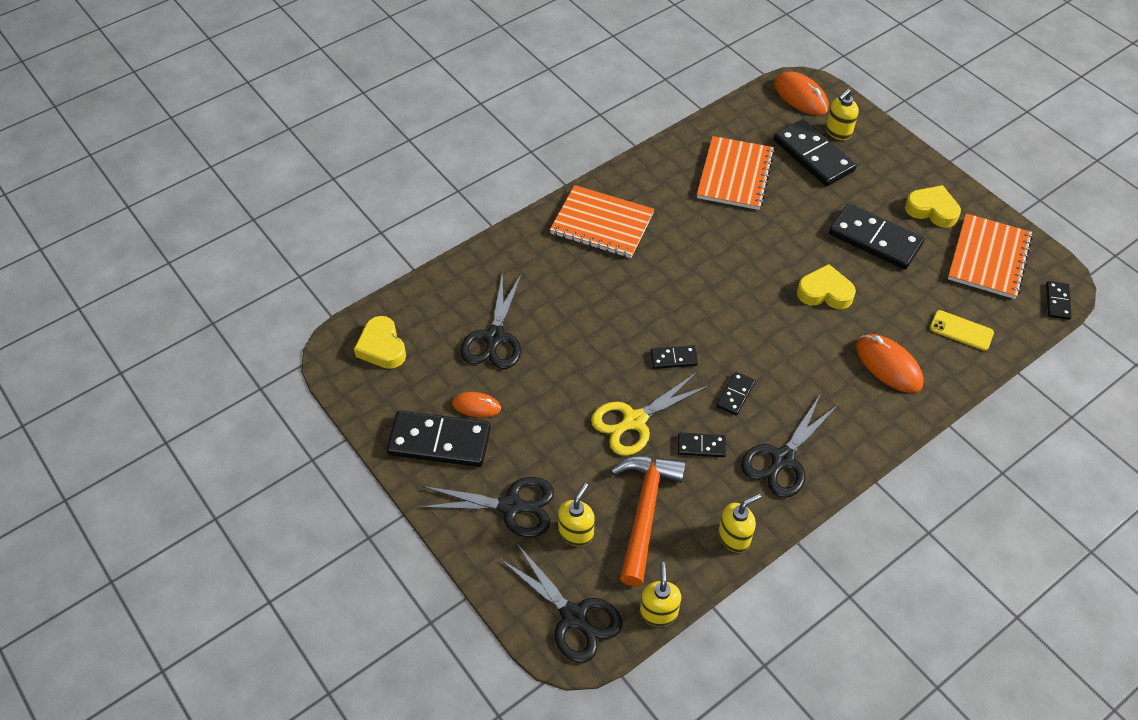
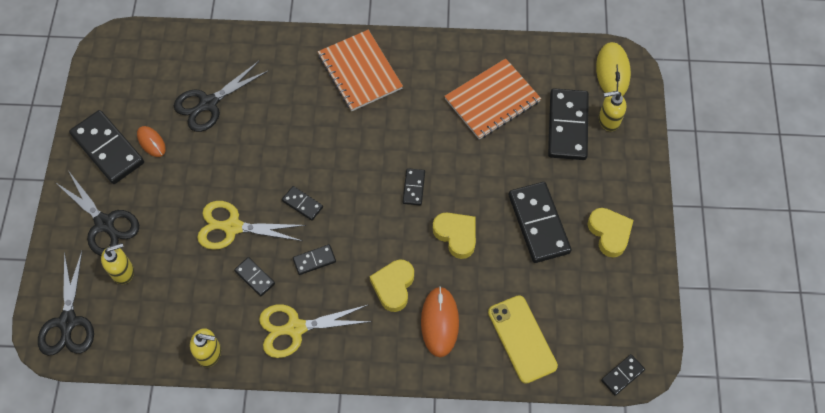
camera: 40 degrees right, 10 degrees up
(382, 347) = (138, 60): yellow heart -> yellow heart (393, 286)
(645, 512) = (175, 292): orange hammer -> none
(658, 612) = (116, 361): yellow soap dispenser -> none
(750, 281) = (413, 187): none -> black domino
(782, 460) = (294, 328): black scissors -> yellow scissors
(800, 96) = (612, 71): orange mouse -> yellow mouse
(961, 330) = (522, 339): yellow phone -> yellow phone, size x1.55
(988, 258) = (609, 302): orange notebook -> none

